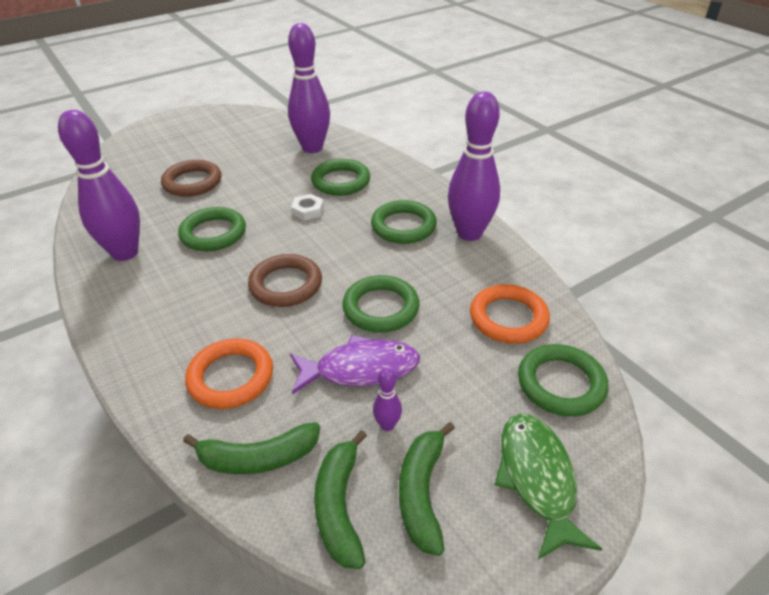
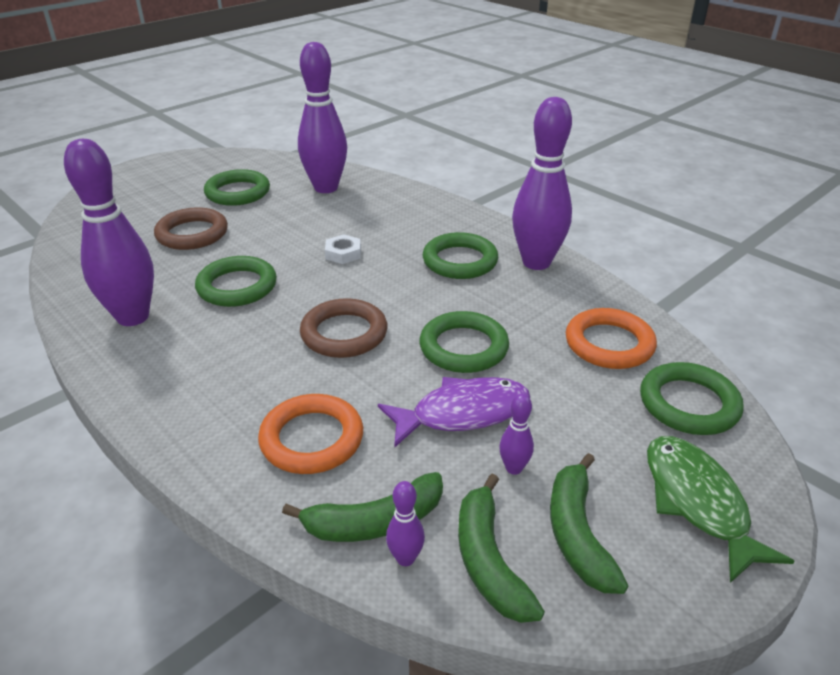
camera: 10 degrees left, 5 degrees down
(272, 494) = (405, 558): none -> purple bowling pin
(341, 181) = (371, 220): green ring -> green ring (238, 192)

